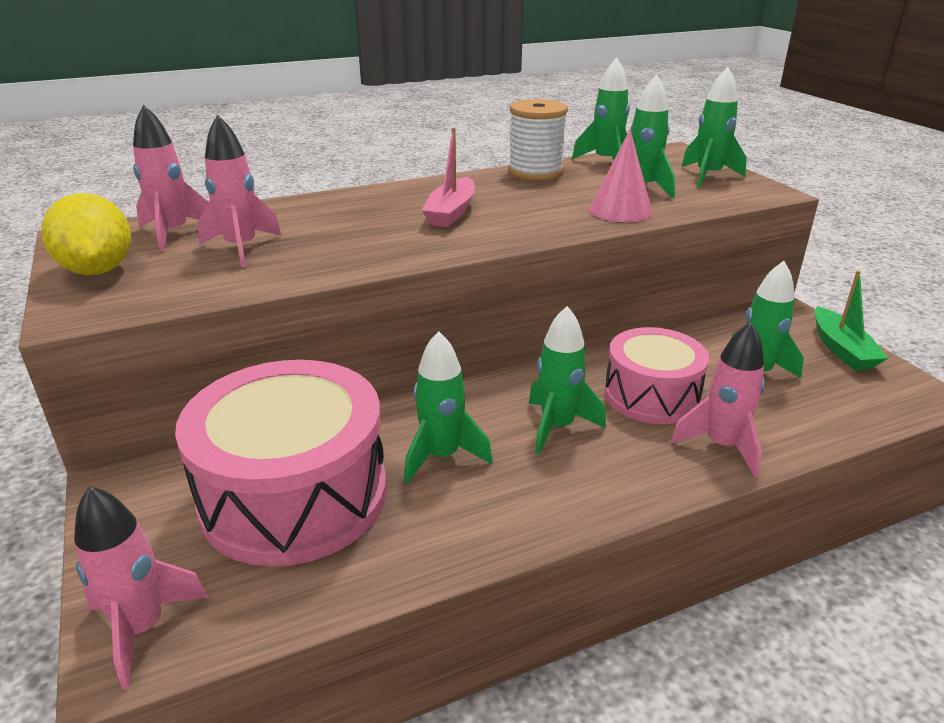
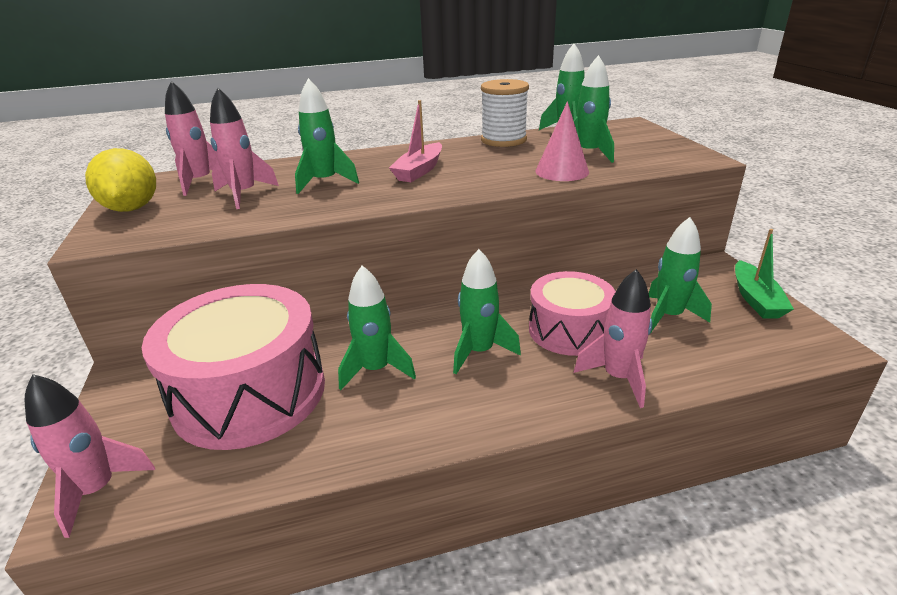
camera: 10 degrees right, 0 degrees up
(708, 176) = (651, 145): green rocket -> green rocket (325, 182)

